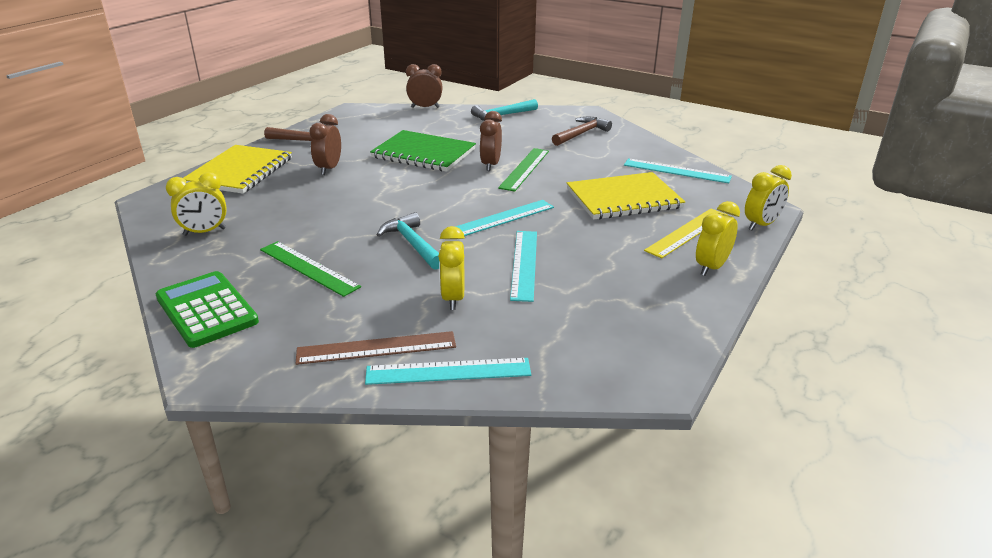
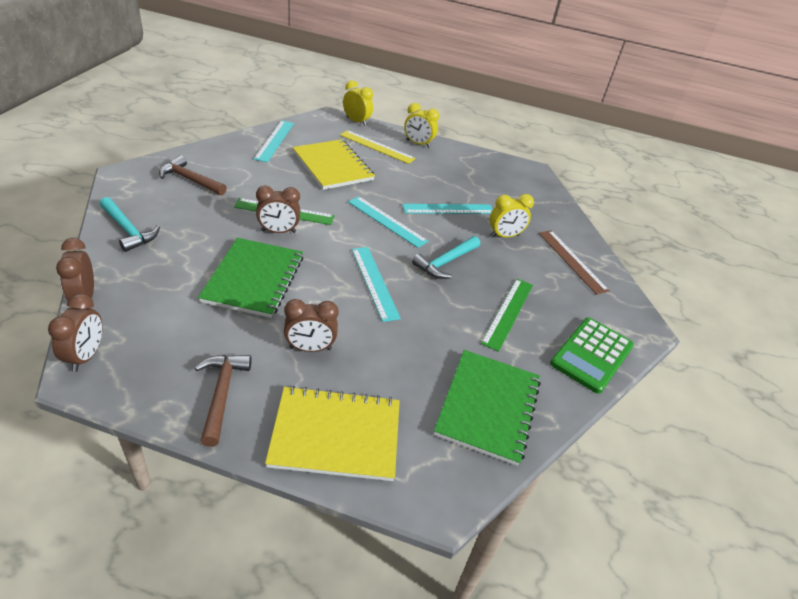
camera: 110 degrees left, 10 degrees up
(205, 232) = (488, 407): yellow clock -> green notebook
(368, 110) = (86, 356): none -> brown clock
(448, 371) = (571, 232): turquoise ruler -> turquoise ruler (374, 282)

